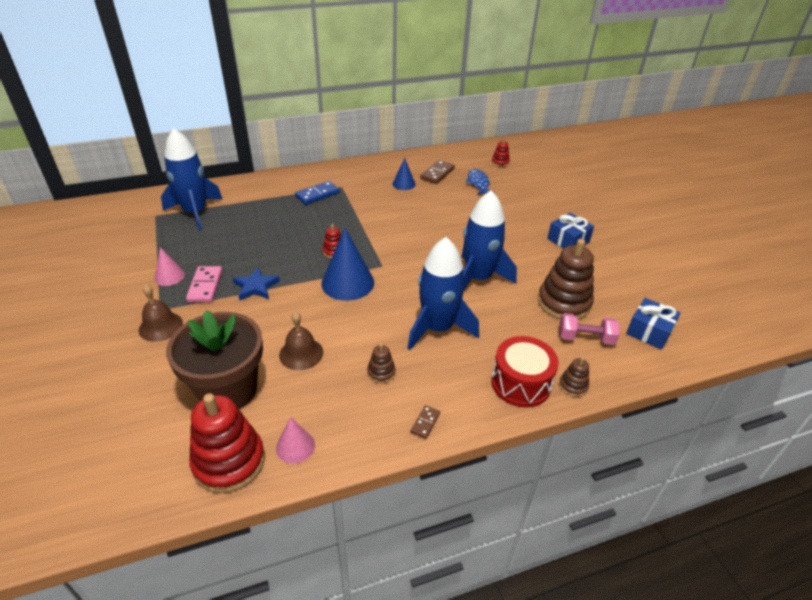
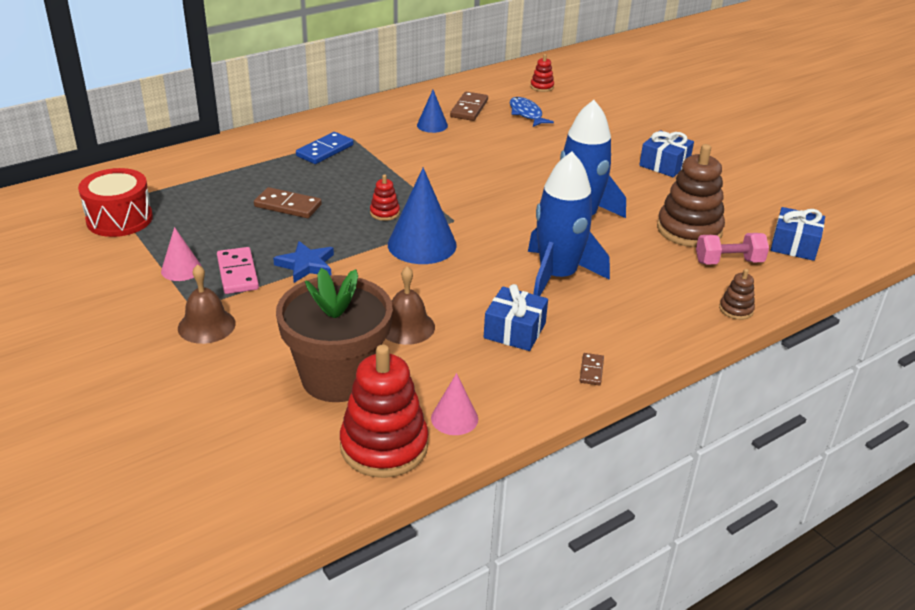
camera: 15 degrees left, 5 degrees down
(195, 212) = (168, 191): blue rocket -> none
(269, 235) = (288, 206): none -> brown domino
(381, 372) = (514, 331): brown stacking toy -> blue gift
(521, 383) = (678, 316): red drum -> red drum (119, 219)

